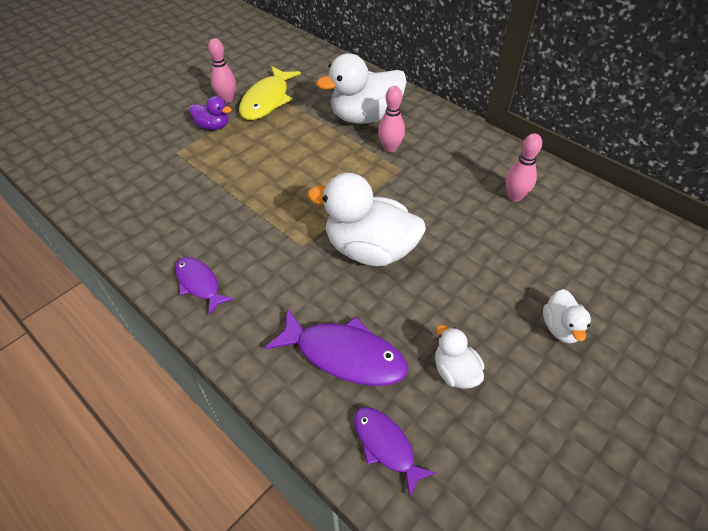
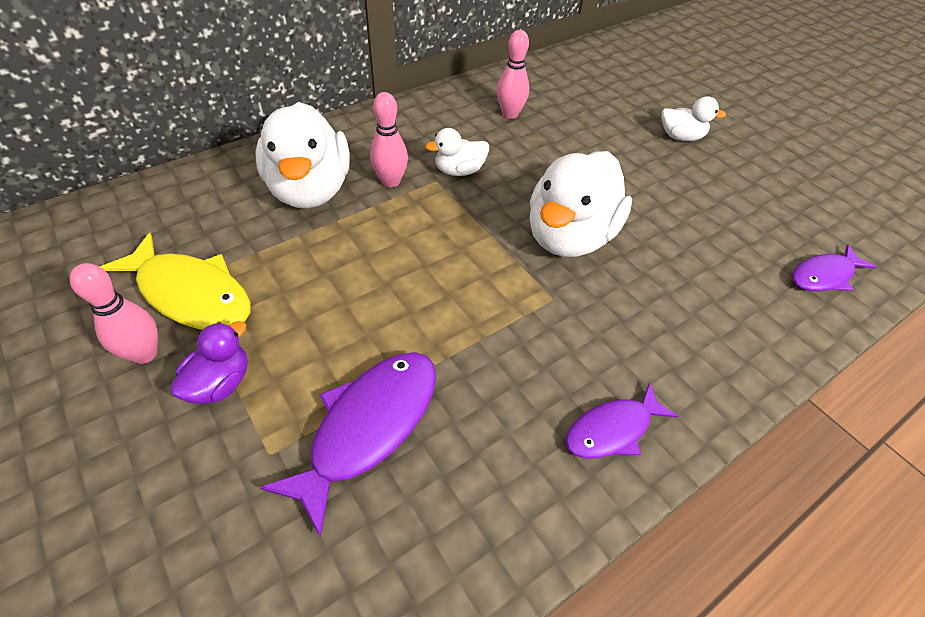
camera: 80 degrees left, 0 degrees up
(344, 355) = (723, 287): purple fish -> purple fish (369, 427)
(455, 371) = (734, 211): white duck -> white duck (459, 171)

